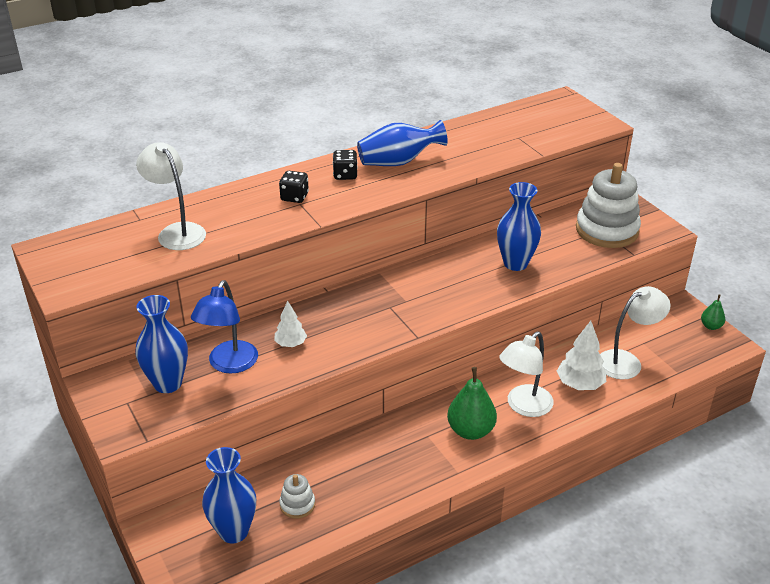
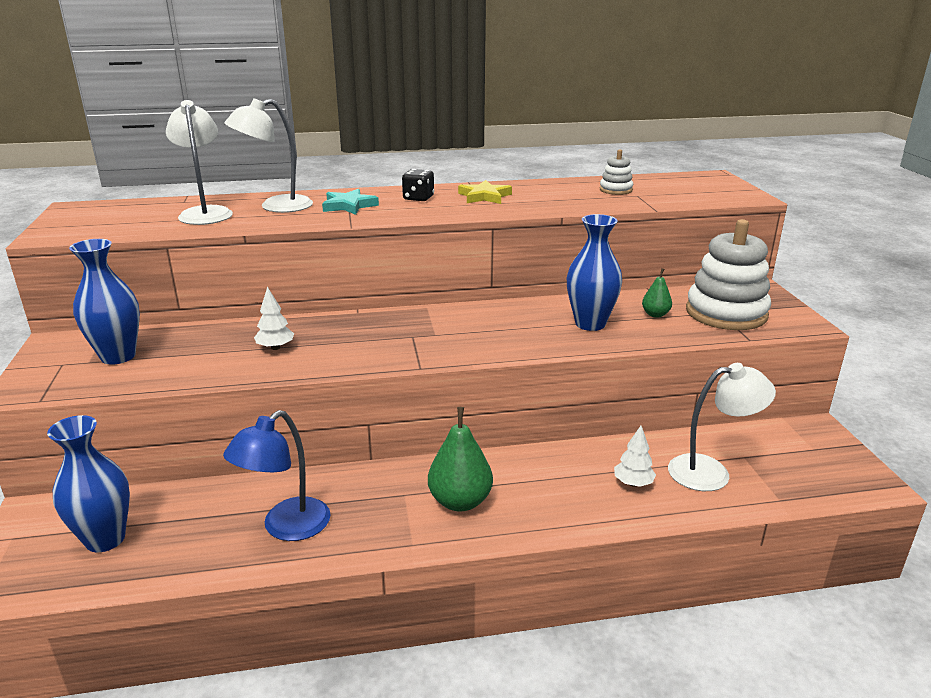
camera: 20 degrees right, 10 degrees down
(229, 364) = (195, 353): blue lamp -> blue lamp (286, 527)
(294, 197) = (349, 206): black dice -> turquoise star
(297, 504) = (197, 529): white stacking toy -> white stacking toy (616, 190)
(398, 162) = (484, 196): blue vase -> yellow star
(523, 406) = (544, 491): white lamp -> white lamp (276, 206)
(579, 384) = (633, 483): white tree -> white tree, size x0.62
(711, 326) = (851, 457): green pear -> green pear (655, 314)

